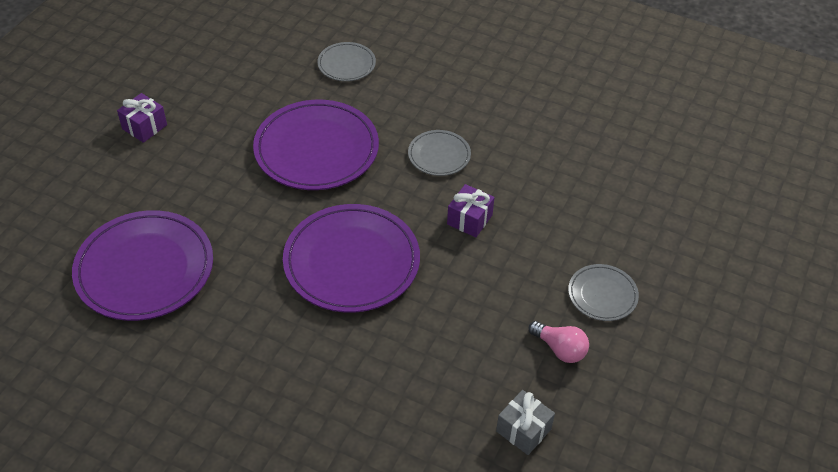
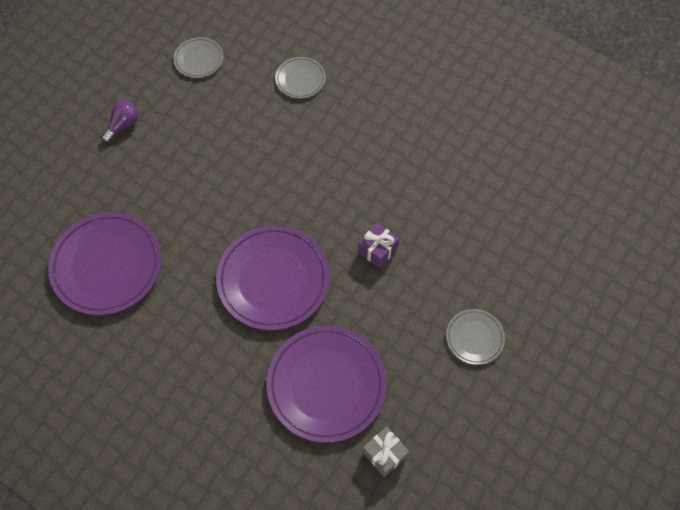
camera: 10 degrees right, 15 degrees up
(144, 127) = (123, 126): purple gift -> purple light bulb
(316, 149) = (261, 165): purple plate -> purple plate (326, 384)
(439, 155) = (363, 183): grey plate -> grey plate (199, 59)
(560, 349) = (428, 384): pink light bulb -> none

